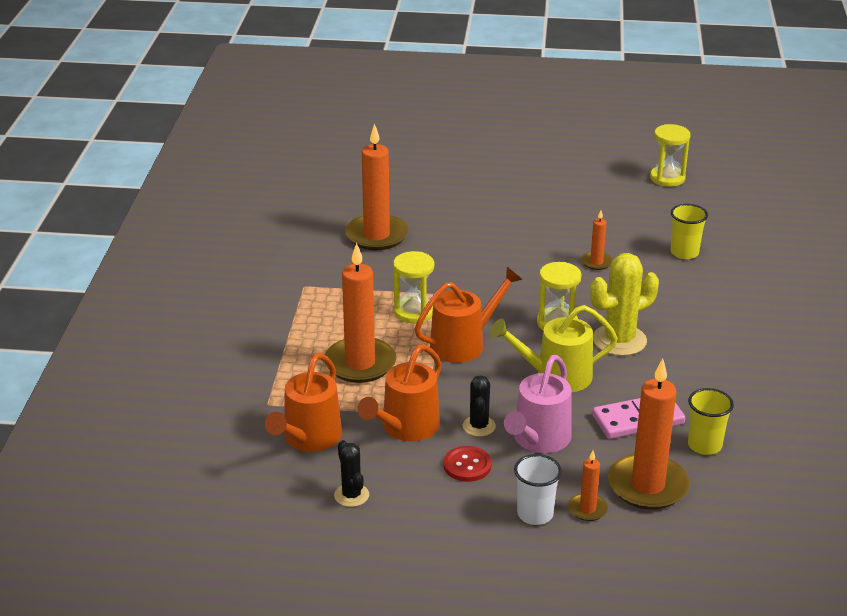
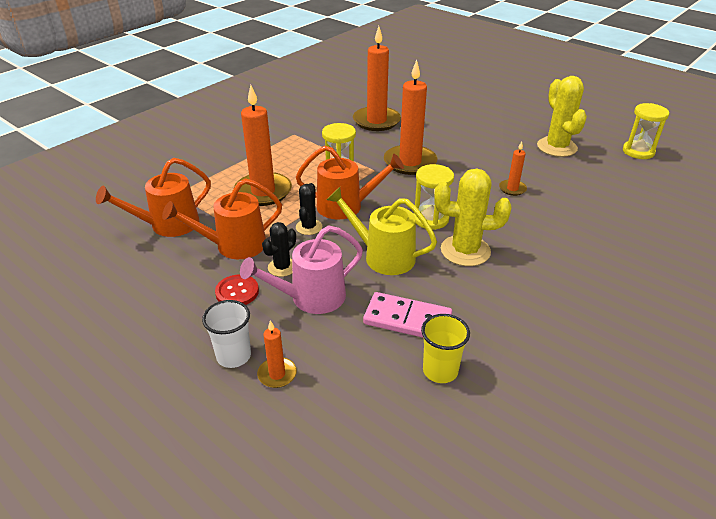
camera: 35 degrees right, 5 degrees up
(351, 495) = (138, 275): black cactus -> black cactus (309, 227)
(591, 200) = (556, 147): none -> yellow cactus
(647, 485) = (349, 381): orange candle -> orange candle (410, 162)
(684, 253) = (596, 207): yellow cup -> none

